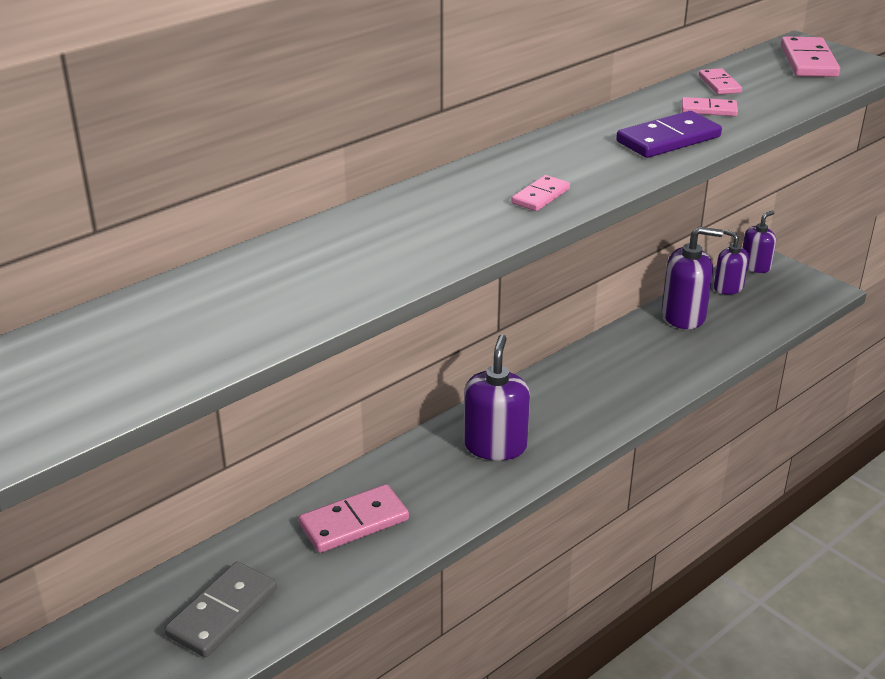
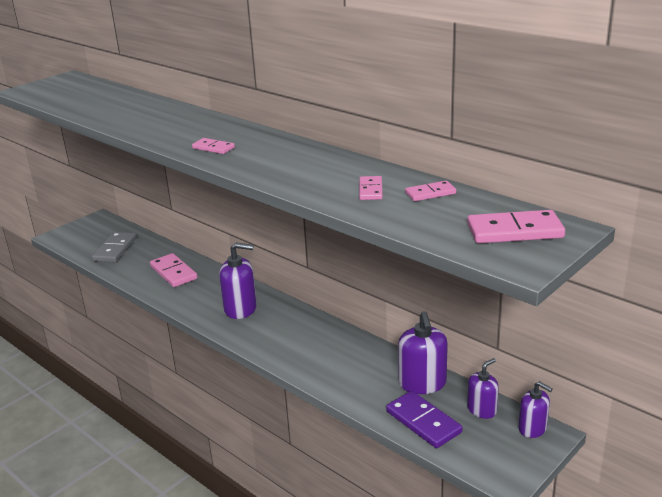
camera: 85 degrees right, 5 degrees down
(222, 612) = (115, 249): grey domino -> grey domino turned 75 degrees clockwise
(668, 139) = (307, 178): purple domino -> purple domino (423, 422)

